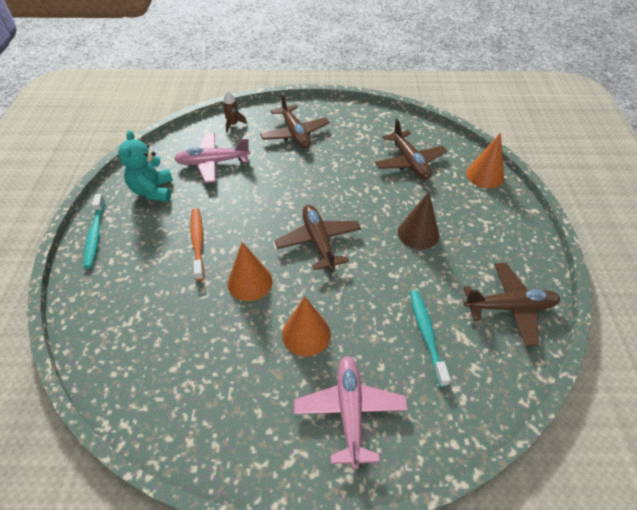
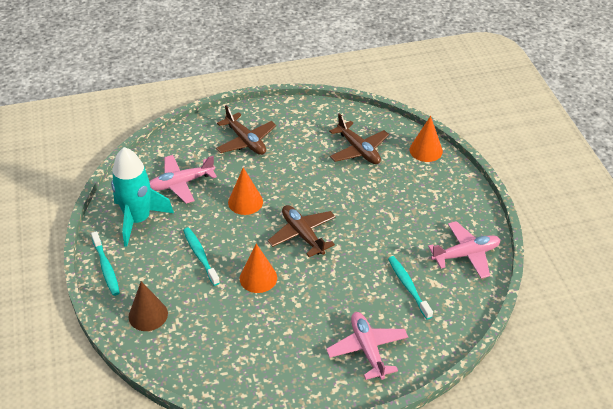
camera: 15 degrees left, 5 degrees down
(153, 191) = (138, 220): turquoise teddy bear -> turquoise rocket
(197, 242) = (200, 256): orange toothbrush -> turquoise toothbrush
(233, 125) = (183, 142): brown rocket -> none
(306, 334) = (317, 306): orange cone -> orange cone (245, 202)
(418, 233) = (382, 211): brown cone -> brown cone (148, 315)
(509, 307) = (466, 254): brown plane -> pink plane

